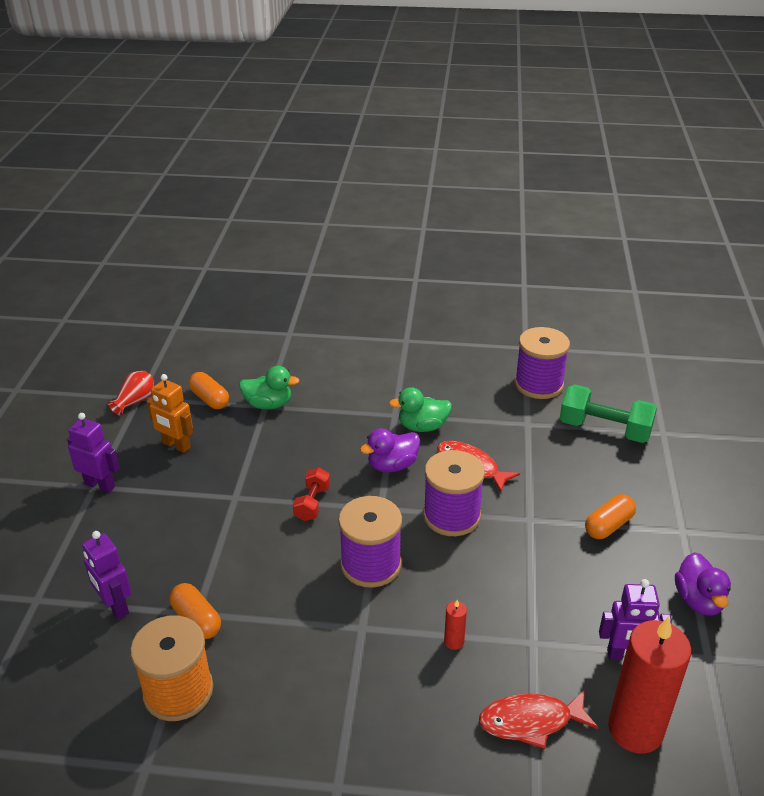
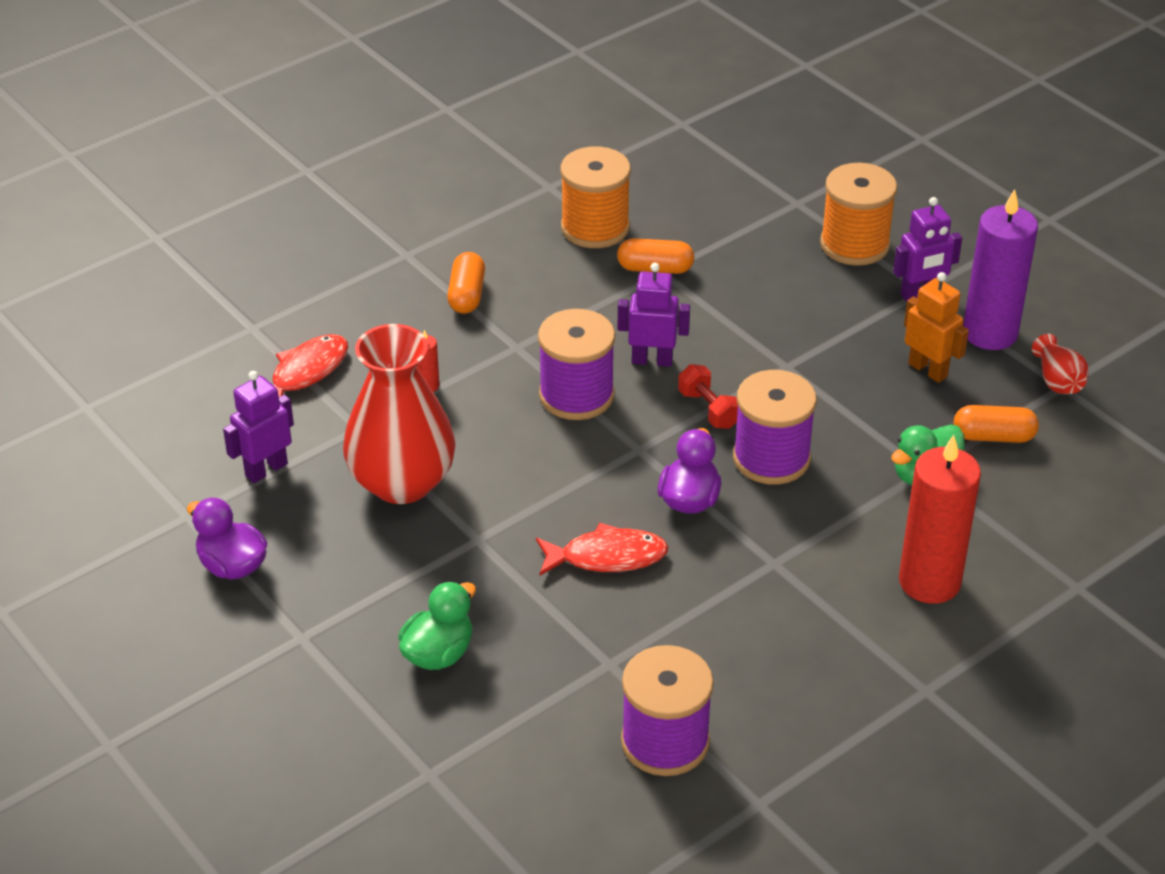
camera: 135 degrees right, 5 degrees up
(67, 542) = (854, 244): none -> orange spool
(114, 442) = (990, 333): none -> purple candle
(115, 606) = (731, 236): purple robot -> purple robot (652, 360)
(176, 445) = (928, 370): orange robot -> orange robot turned 60 degrees clockwise
(422, 426) = (723, 570): green duck -> green duck (438, 653)
(451, 516) = (560, 489): purple spool -> purple spool (771, 458)
(540, 582) = (402, 482): none -> red vase
(604, 429) = (508, 724): green dumbbell -> none
(608, 526) = (388, 588): orange capsule -> orange capsule (466, 295)
(635, 729) = (215, 419): red candle -> red candle (929, 582)

